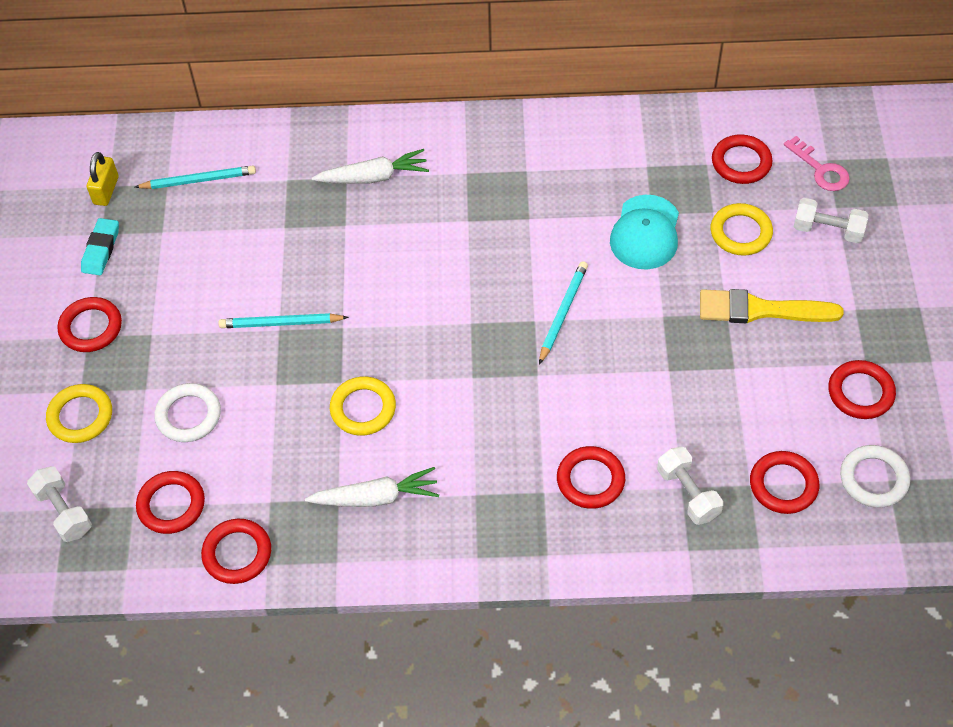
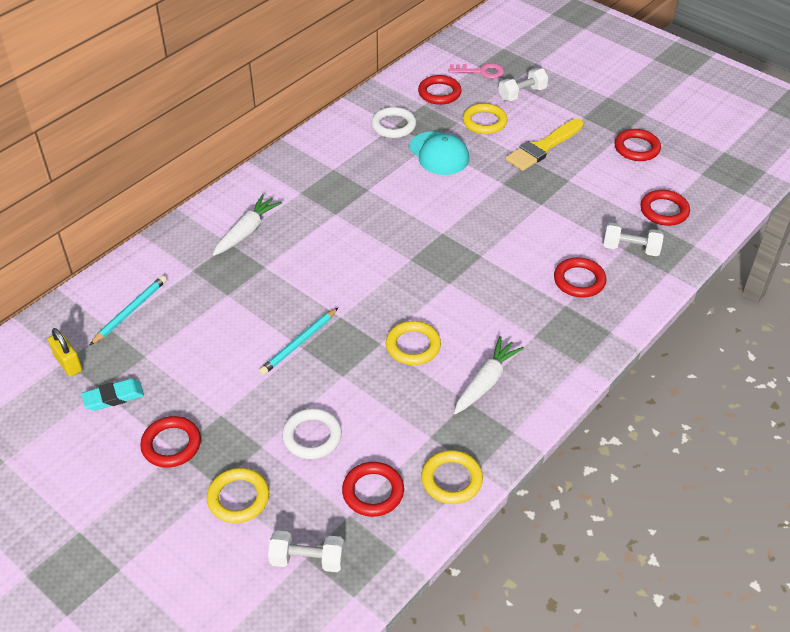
camera: 50 degrees left, 10 degrees down
(101, 249) = (113, 397): turquoise eraser -> turquoise eraser turned 75 degrees counterclockwise
(237, 553) = (451, 480): red ring -> yellow ring
(563, 313) = (451, 218): turquoise pencil -> none
(873, 479) = (695, 178): white ring -> white ring (393, 125)

